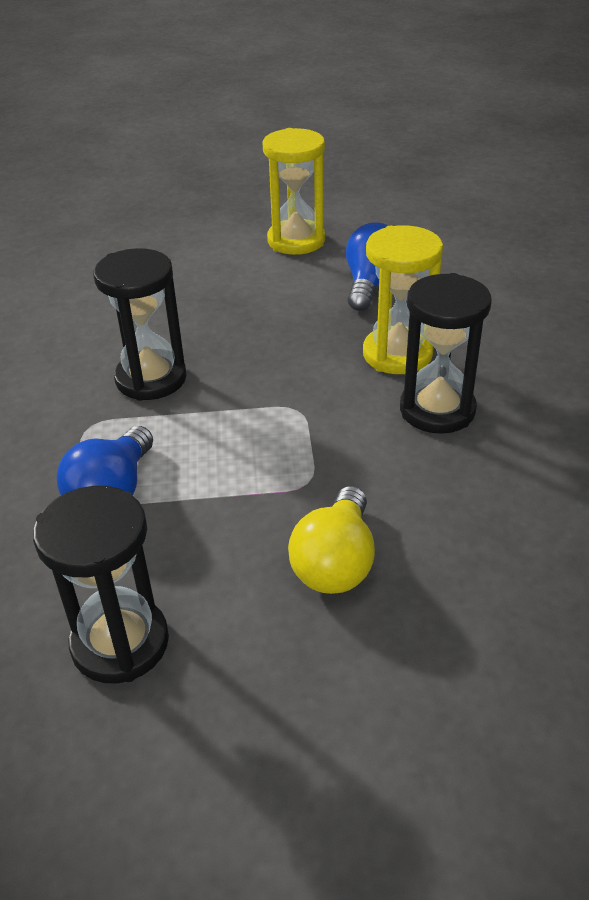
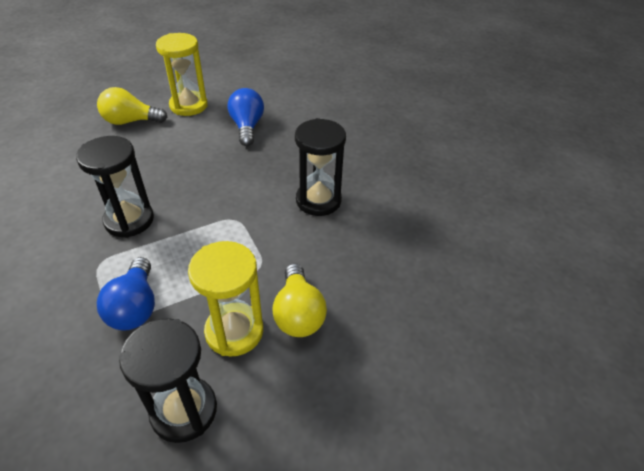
camera: 25 degrees left, 5 degrees up
(206, 249) = (130, 121): none -> yellow light bulb
(397, 354) = (281, 170): yellow hourglass -> yellow hourglass (234, 331)

